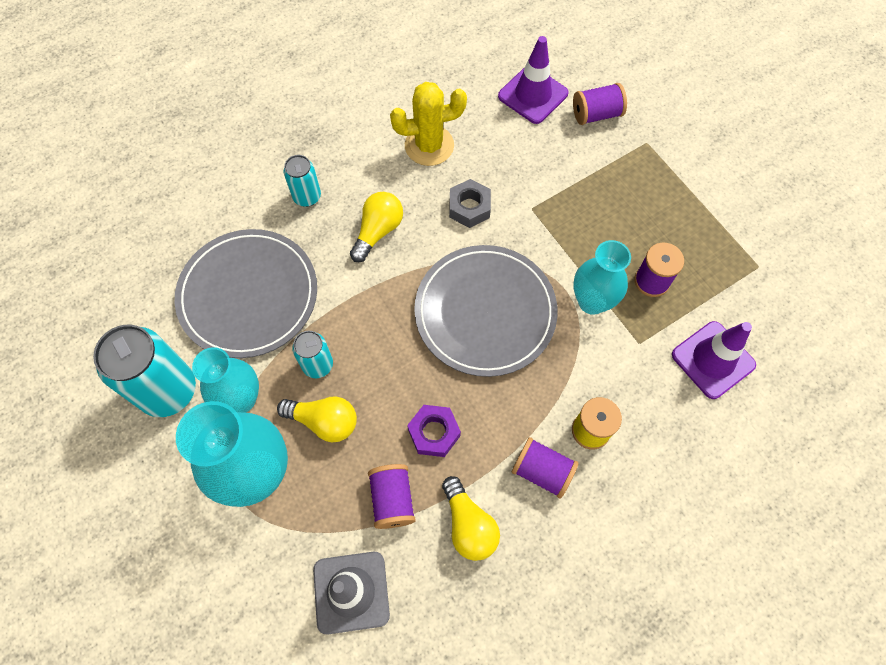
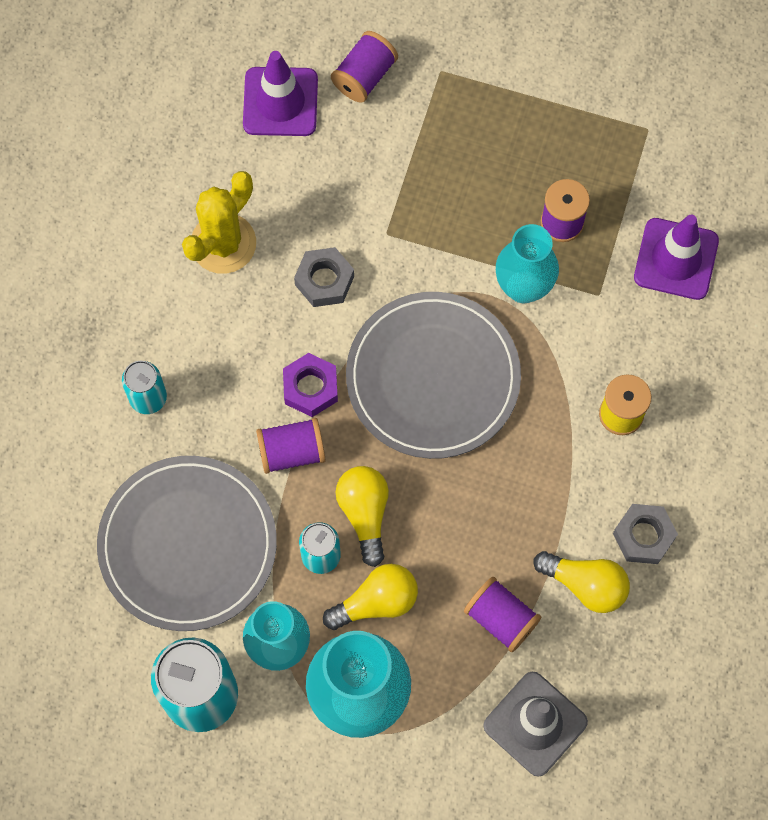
camera: 40 degrees left, 5 degrees up
(378, 231) = (255, 377): yellow light bulb -> yellow light bulb (365, 513)
(434, 433) = (485, 530): purple nut -> purple nut (310, 388)
(537, 525) = (643, 536): none -> grey nut
(542, 471) = (609, 486): purple spool -> purple spool (291, 452)

